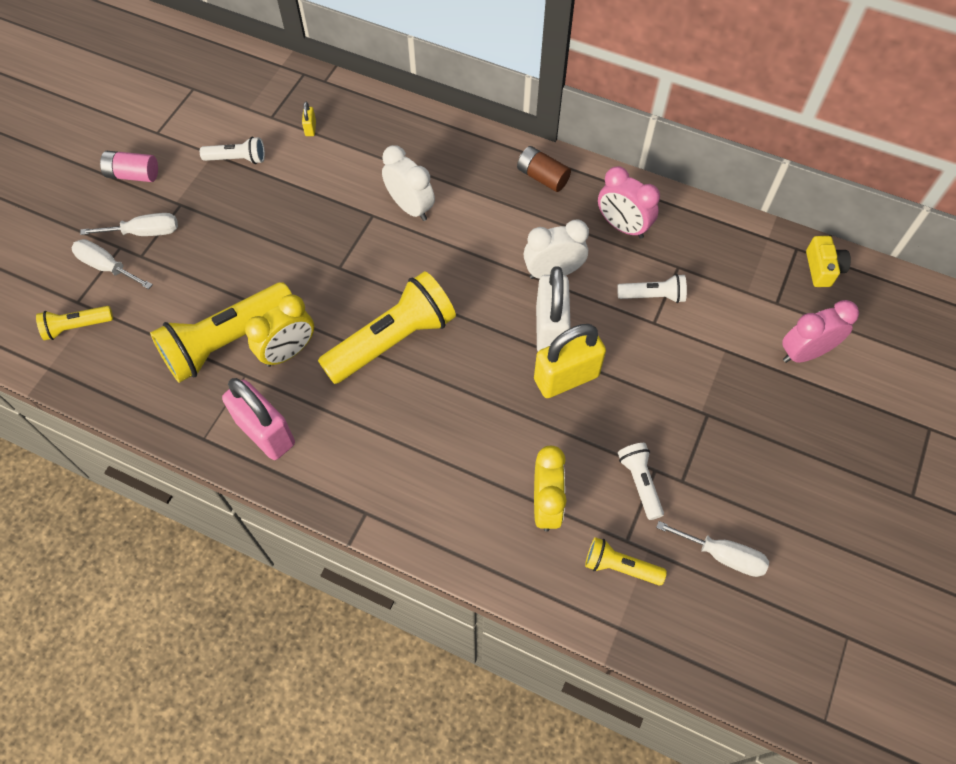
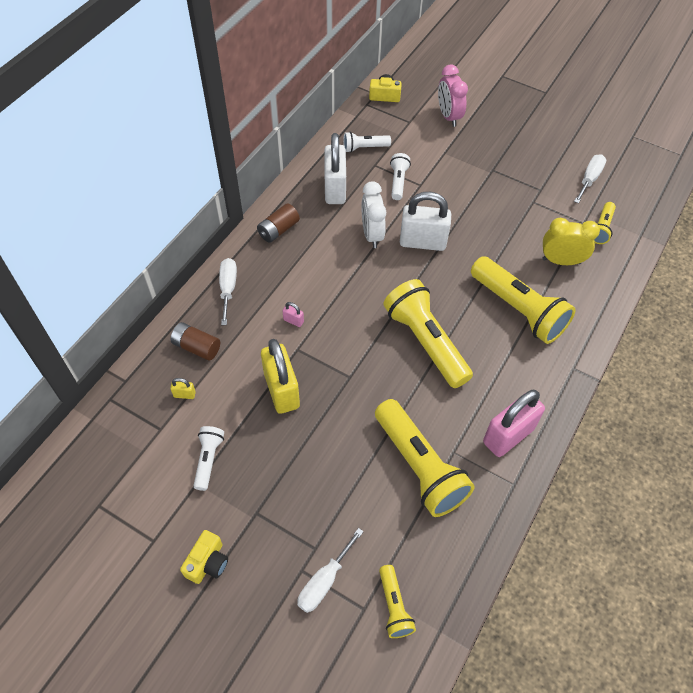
camera: 85 degrees left, 5 degrees down
(133, 174) = (207, 562): pink battery -> yellow camera
(145, 232) = (286, 546): white screwdriver -> white screwdriver (228, 289)
(288, 352) = (432, 417): yellow clock -> none
(368, 128) = (196, 347): none -> brown battery
(410, 207) = (293, 321): white clock -> pink padlock
(453, 447) = (518, 309): none -> yellow flashlight
(566, 378) = (463, 238): yellow padlock -> yellow padlock (281, 390)
(622, 226) = (335, 189): pink clock -> white padlock
(640, 482) = (542, 210): white flashlight -> white flashlight (364, 148)

